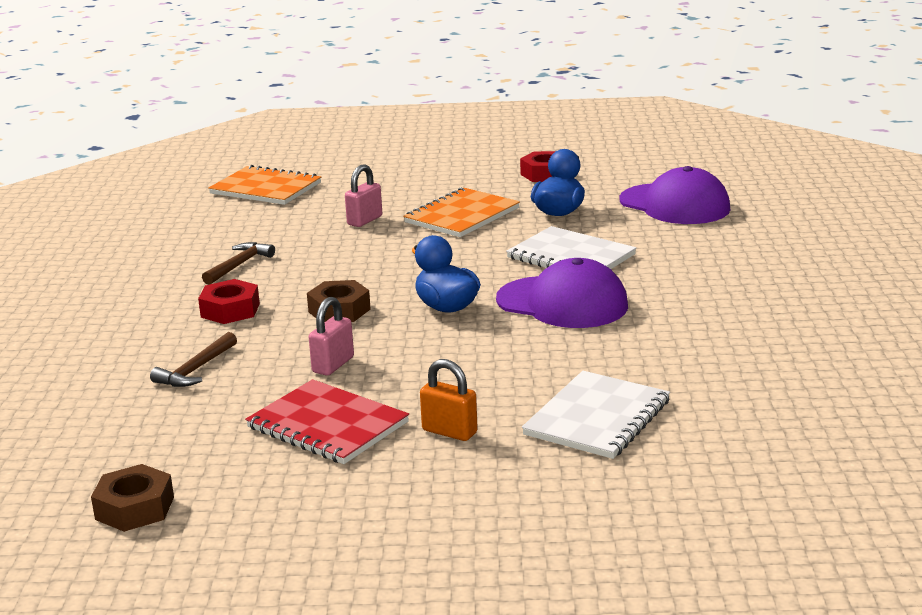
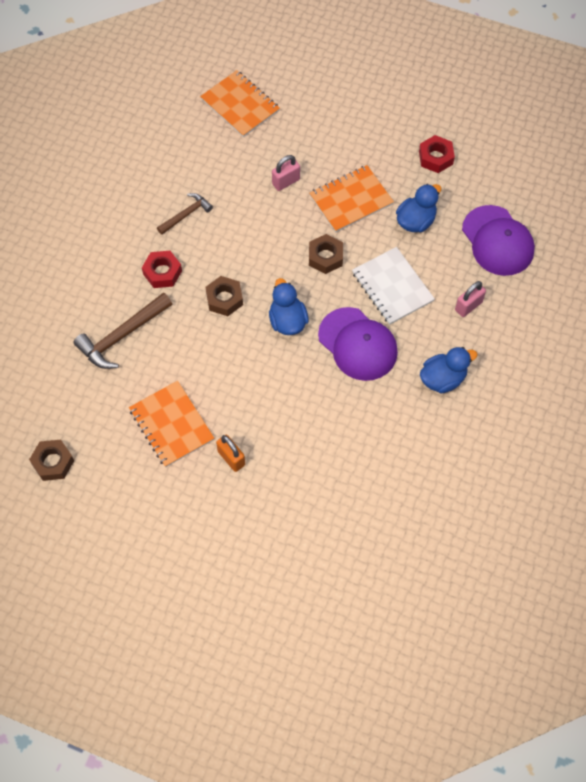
camera: 20 degrees right, 40 degrees up
(196, 370) = (122, 336): brown hammer -> brown hammer, size x1.66
(327, 425) = (171, 425): red notebook -> orange notebook
(333, 365) = (197, 362): pink padlock -> pink padlock (468, 306)
(461, 255) = (325, 257): none -> brown nut
(597, 418) = (314, 478): white notebook -> none
(705, 302) = (443, 379): none -> blue duck

